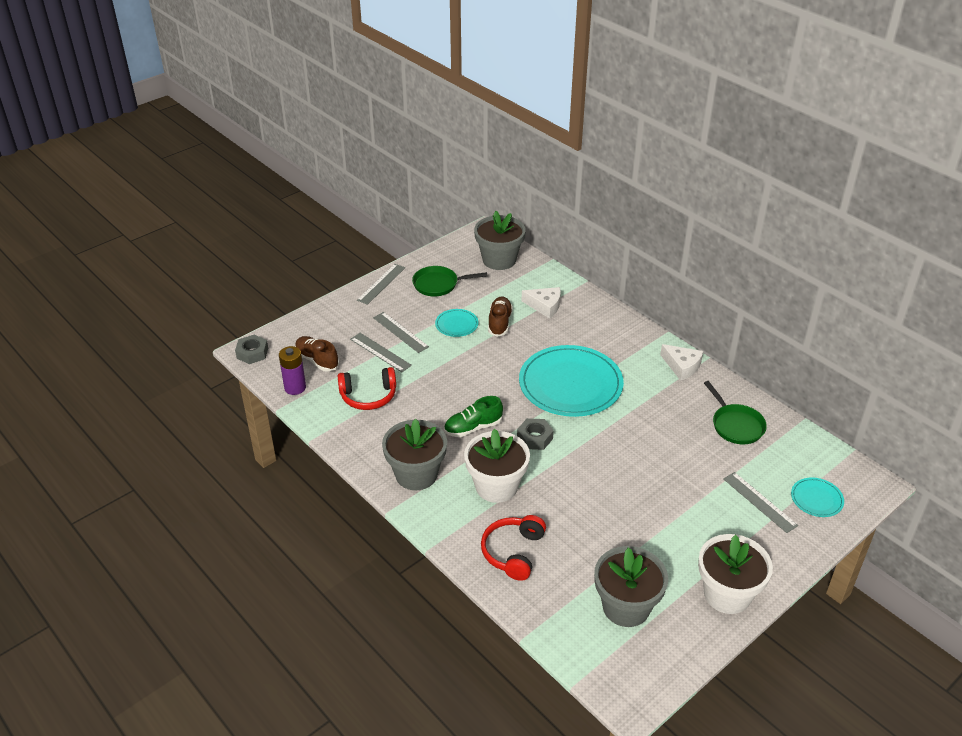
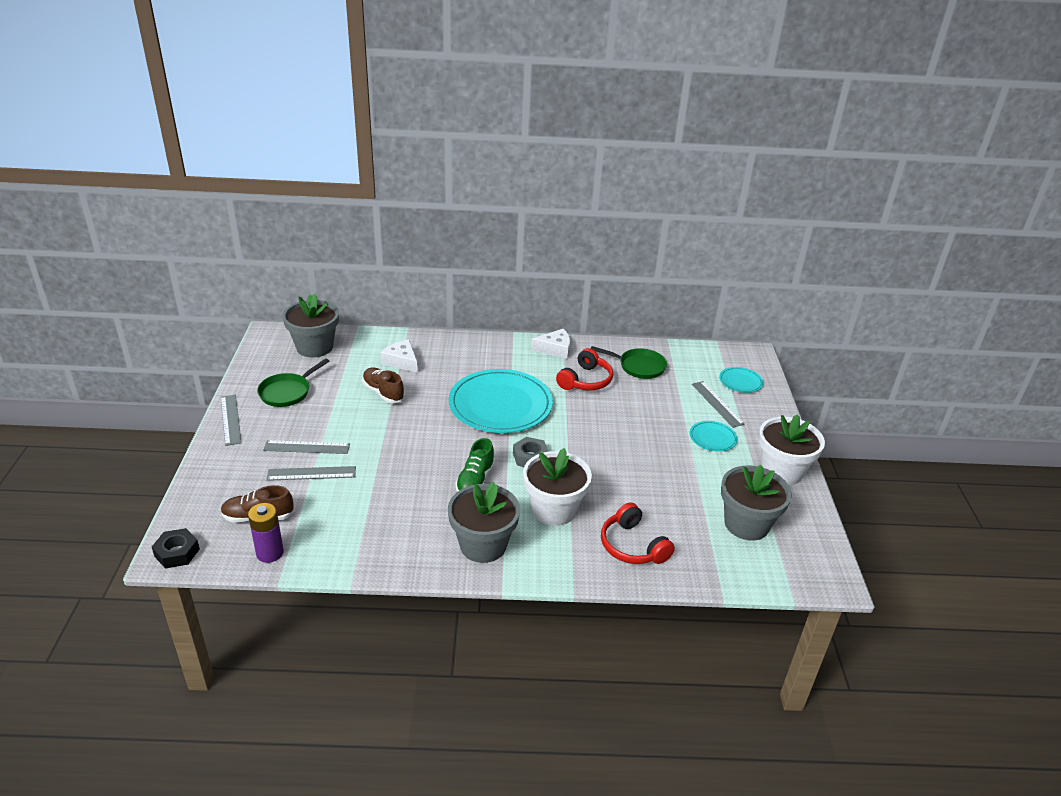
camera: 50 degrees left, 5 degrees down
(252, 353) = (177, 552): grey nut -> black nut
(368, 396) = (352, 514): red headphones -> red headphones (585, 380)
(456, 324) = (349, 413): turquoise plate -> turquoise plate (712, 438)
(545, 306) = (401, 361): white cheese -> white cheese turned 105 degrees counterclockwise
(759, 502) = (717, 404): grey ruler -> grey ruler turned 60 degrees clockwise

